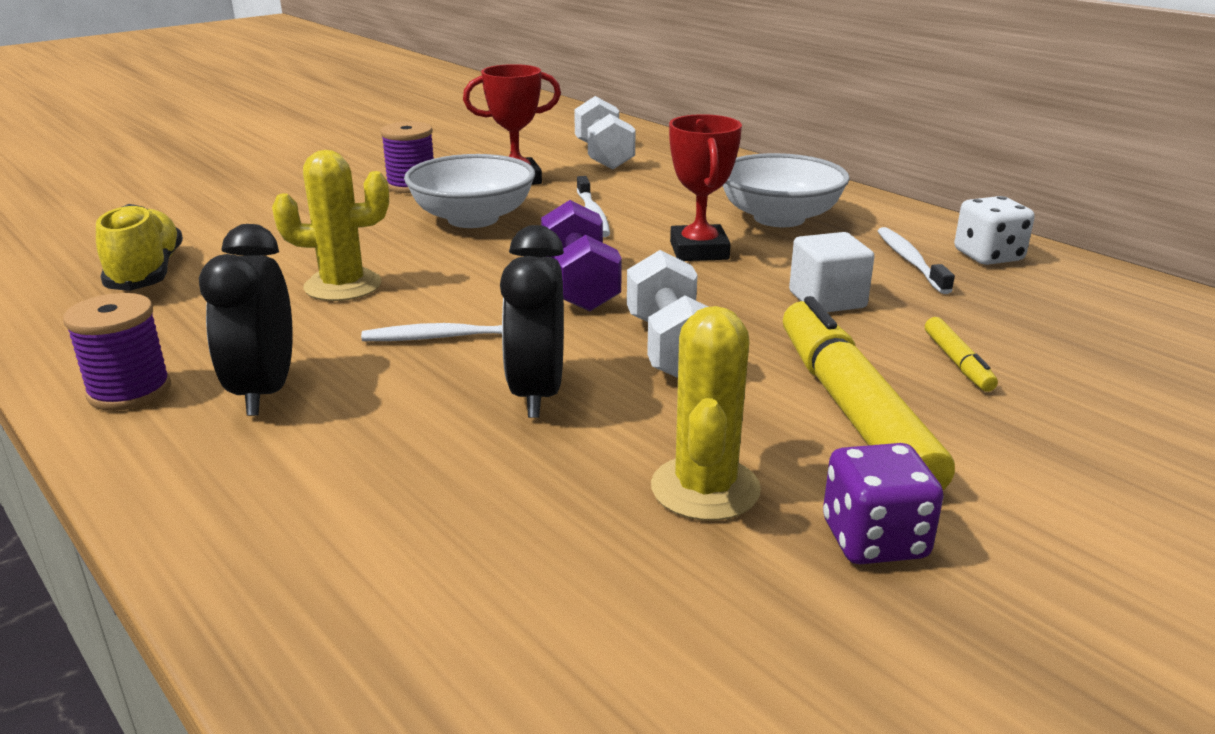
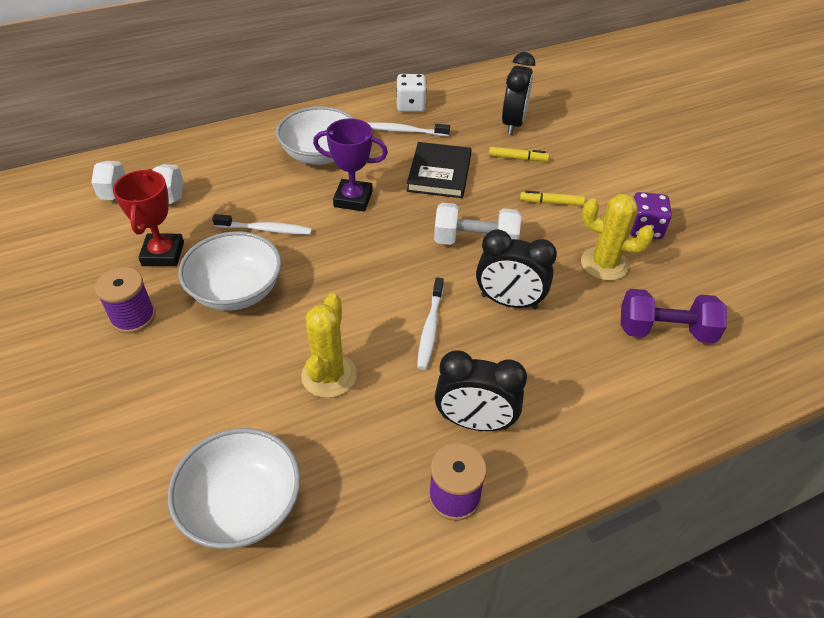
camera: 75 degrees left, 20 degrees up
(147, 273) = (242, 505): yellow shoe -> white bowl
(580, 285) = (381, 259): purple dumbbell -> purple dumbbell (665, 331)
(699, 251) = (353, 199): red trophy -> purple trophy
(827, 300) = (439, 173): white cube -> black book
(852, 410) = (551, 203): yellow marker -> yellow marker, size x0.44
(1070, 347) = (513, 123): none -> black clock

